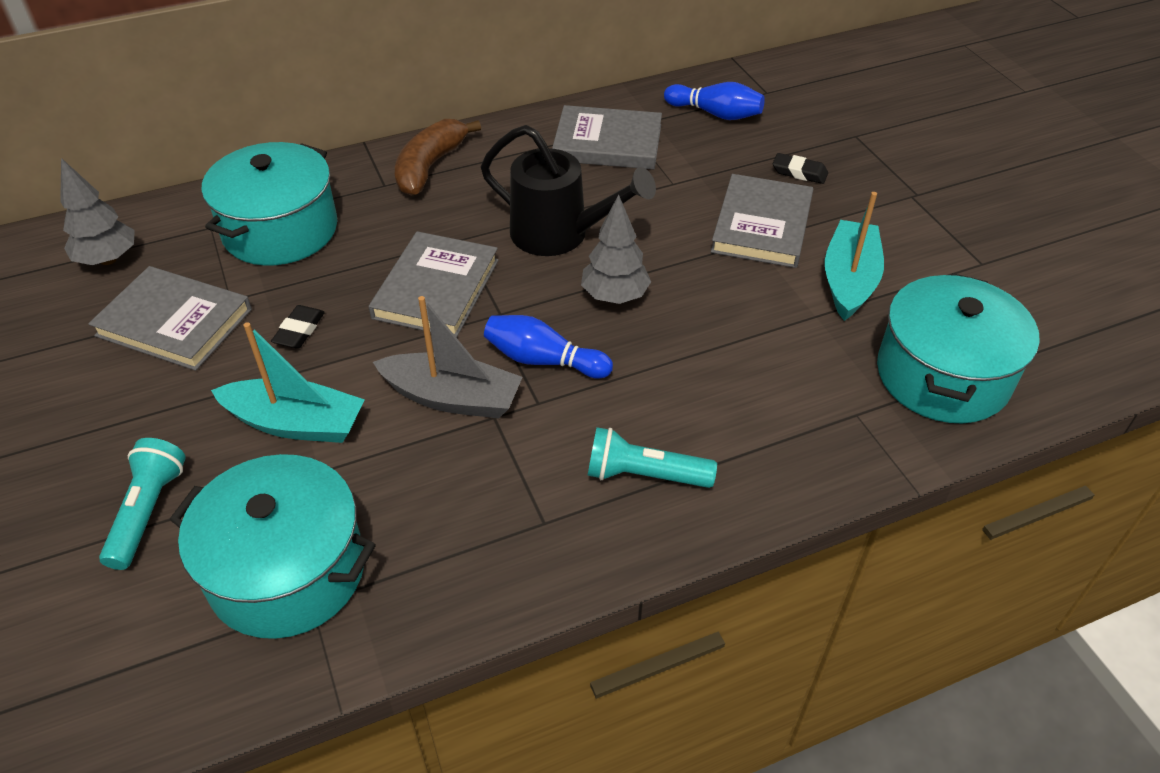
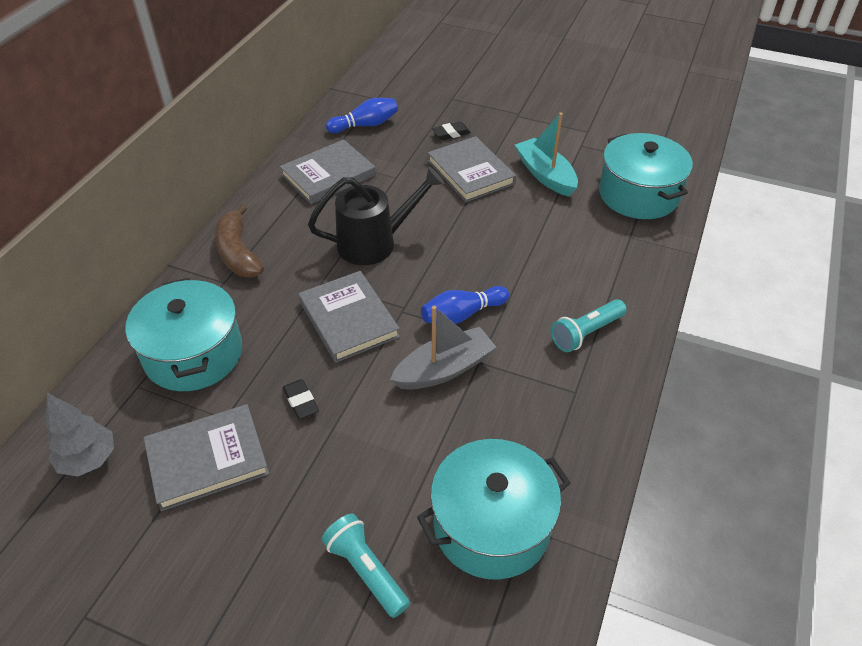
camera: 45 degrees left, 0 degrees up
(296, 423) = (379, 451): turquoise boat -> none
(615, 296) = (450, 256): grey tree -> none

